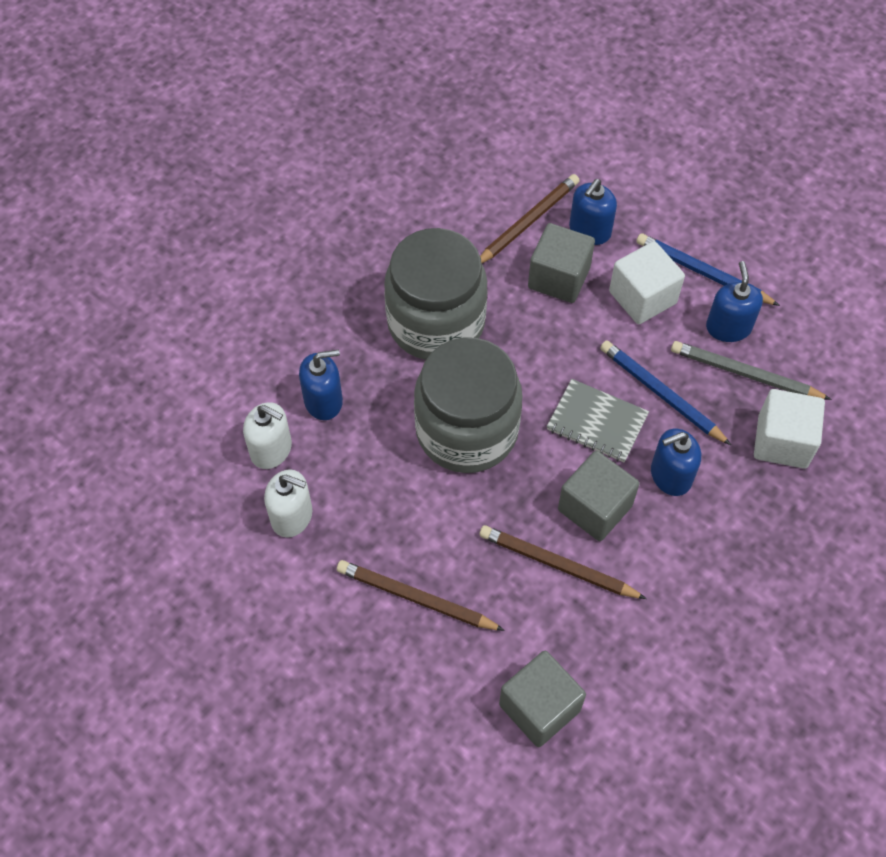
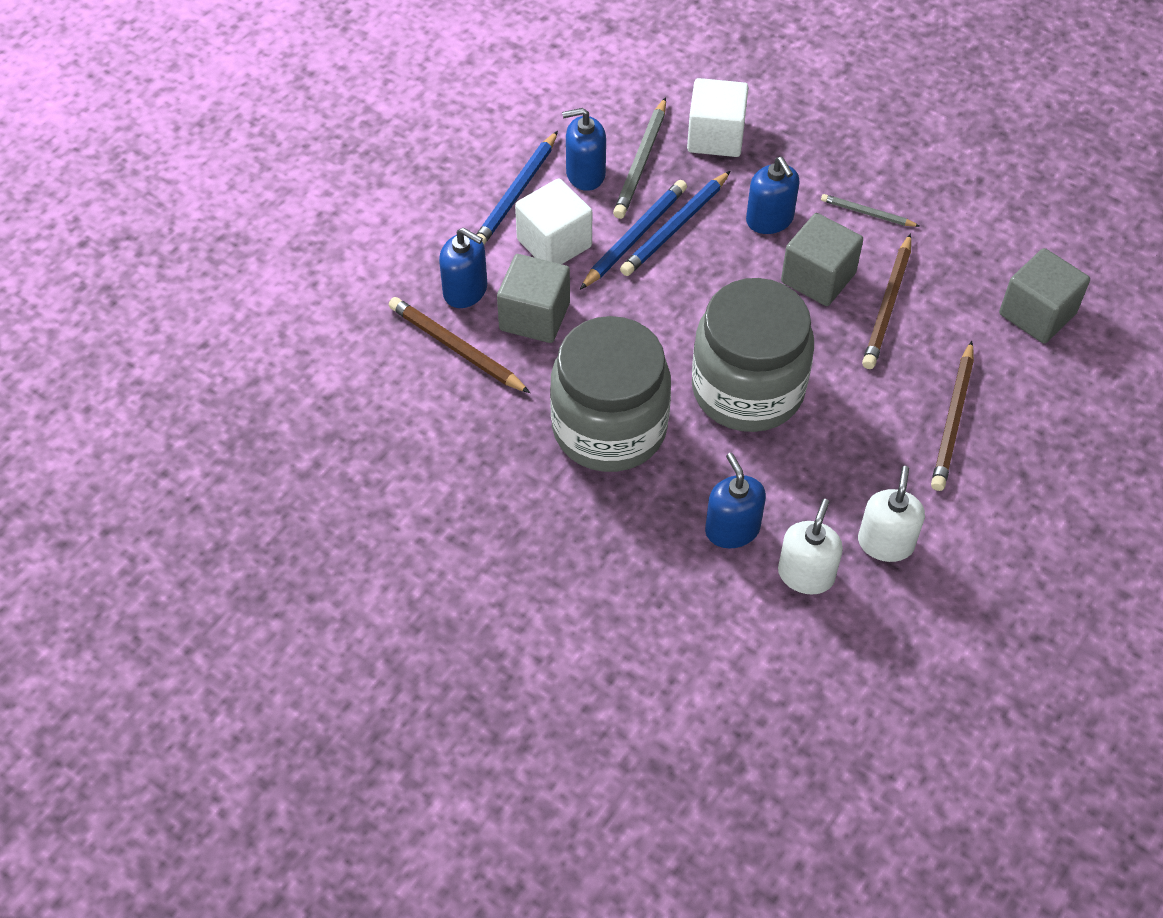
camera: 95 degrees left, 5 degrees down
(597, 422) = (718, 278): grey notebook -> none
(649, 360) = (634, 237): none -> blue pencil
(679, 567) = (867, 213): none -> grey pencil

